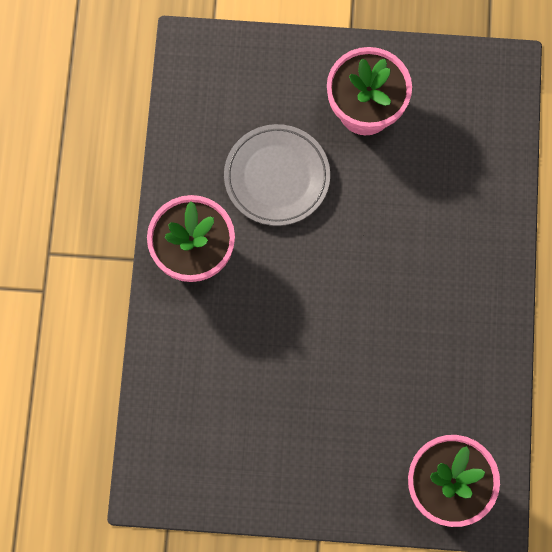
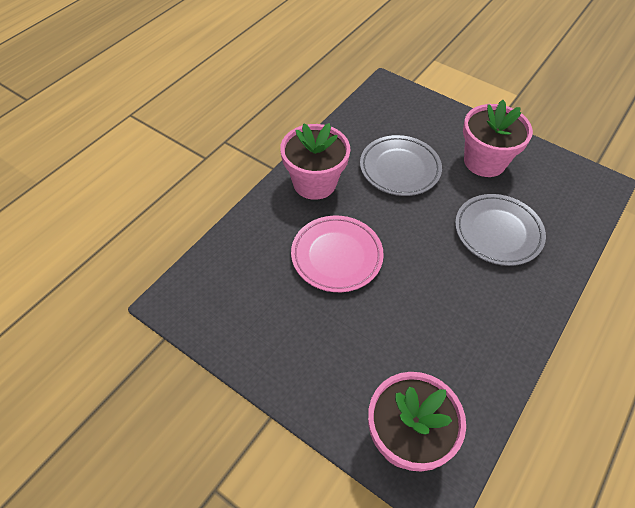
camera: 30 degrees right, 20 degrees down
(276, 337) = (336, 256): none -> pink plate
(424, 206) = (498, 232): none -> grey plate

